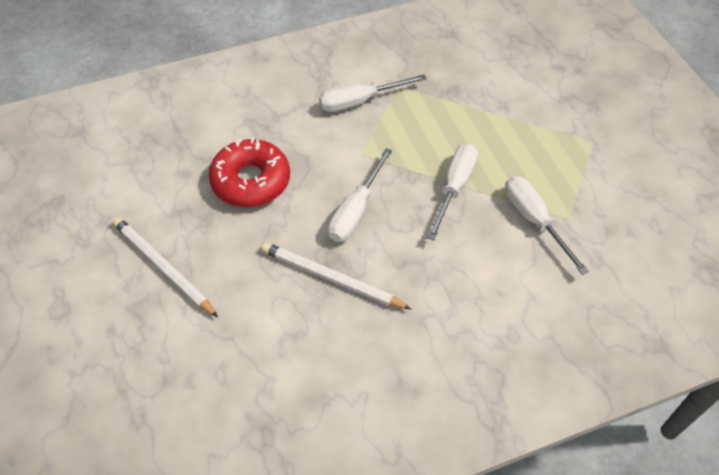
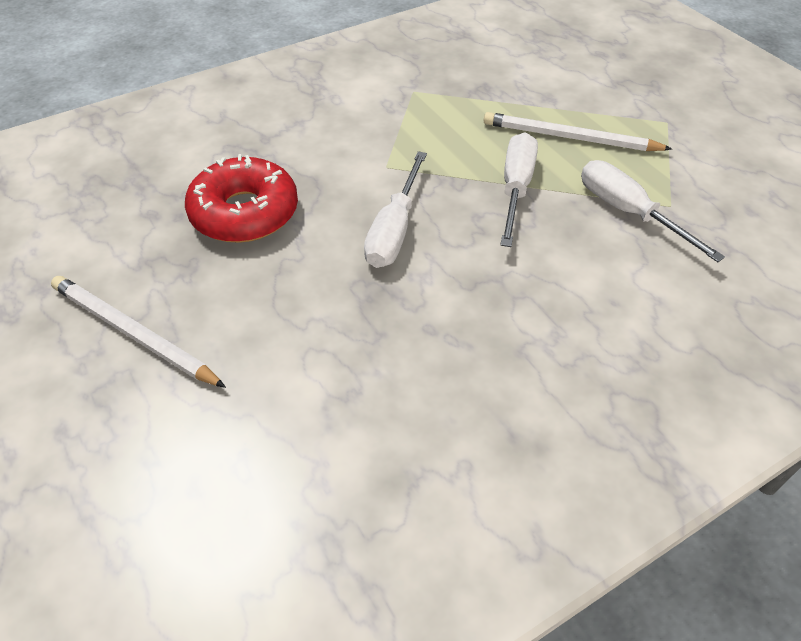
camera: 10 degrees left, 5 degrees down
(331, 278) = (380, 315): white pencil -> white pencil (570, 138)
(360, 101) = (370, 111): white screwdriver -> none

